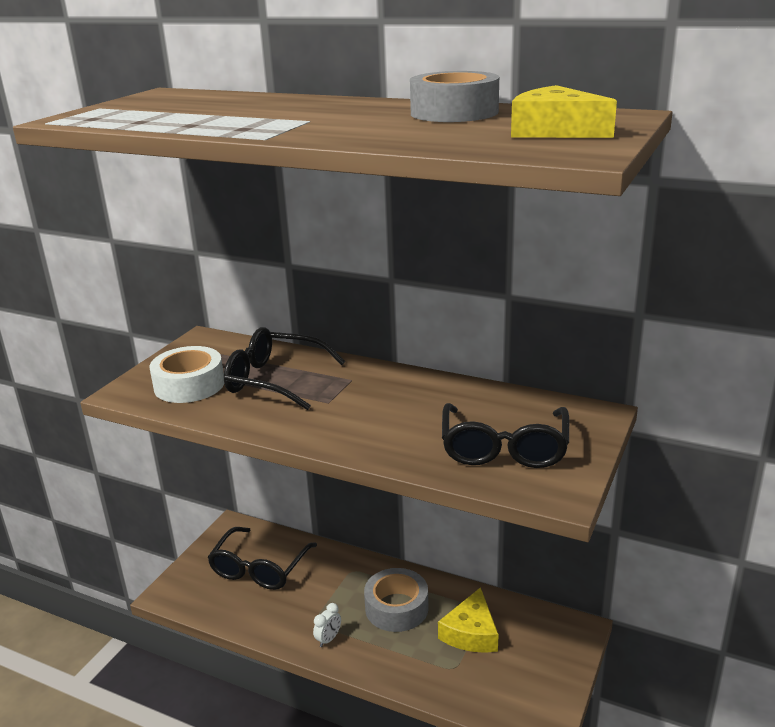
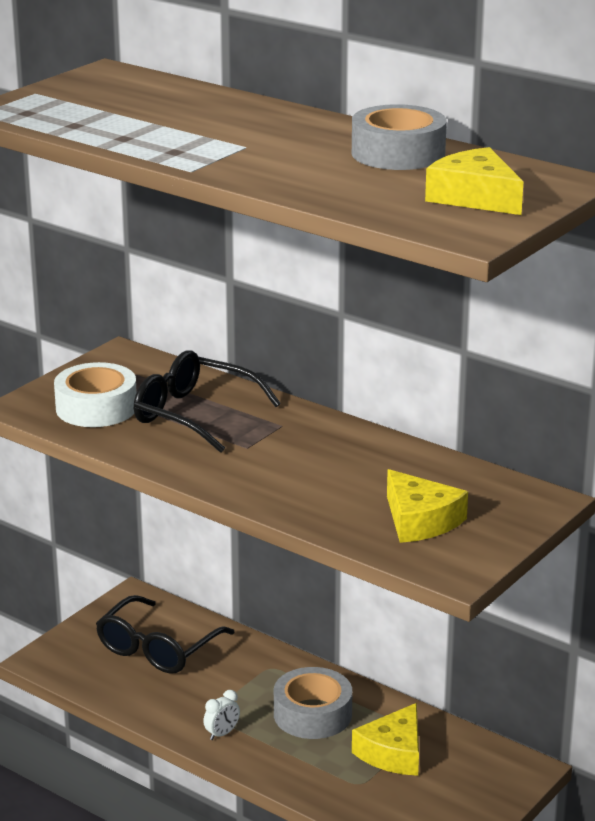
camera: 10 degrees right, 0 degrees up
(504, 448) = (420, 520): black glasses -> yellow cheese

